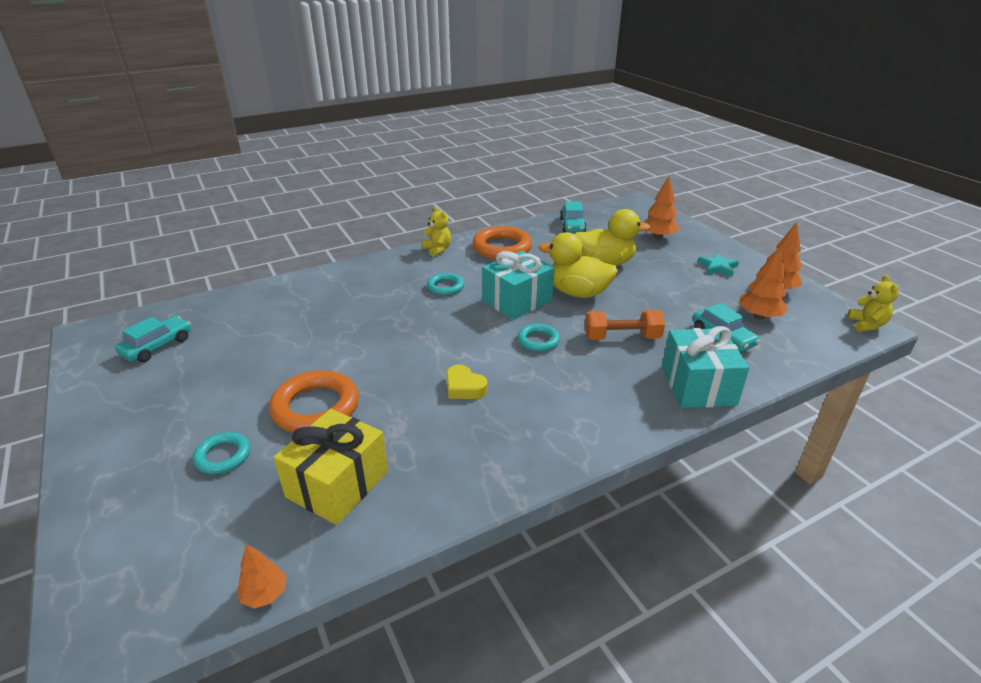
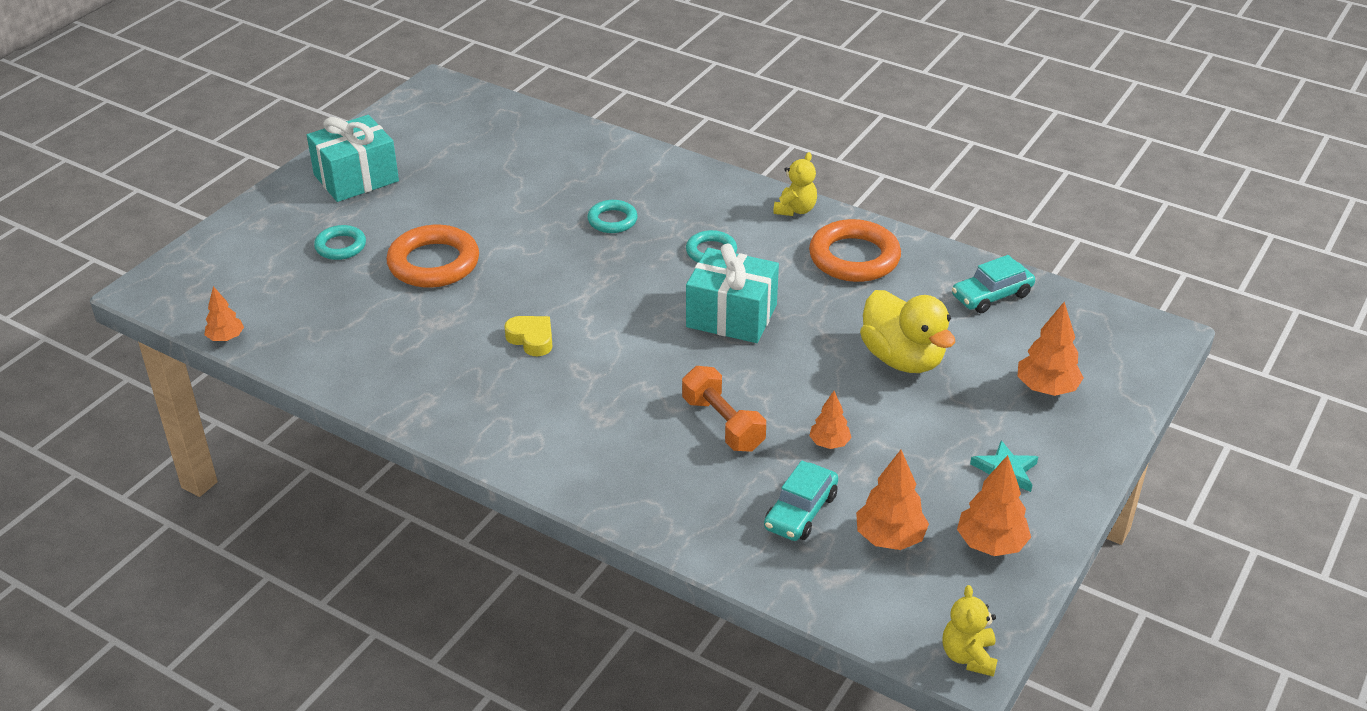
camera: 60 degrees right, 5 degrees up
(157, 346) = (448, 132): turquoise car -> none
(337, 484) = (350, 321): yellow gift -> none
(464, 387) = (531, 339): yellow heart -> yellow heart turned 120 degrees clockwise
(538, 341) = (659, 361): turquoise ring -> turquoise ring (612, 220)
(577, 293) = (798, 358): yellow duck -> none
(664, 308) = (829, 443): none -> orange tree
(698, 385) = (670, 510): turquoise gift -> turquoise gift (356, 178)
(866, 325) = (968, 656): yellow teddy bear -> yellow teddy bear turned 120 degrees clockwise

